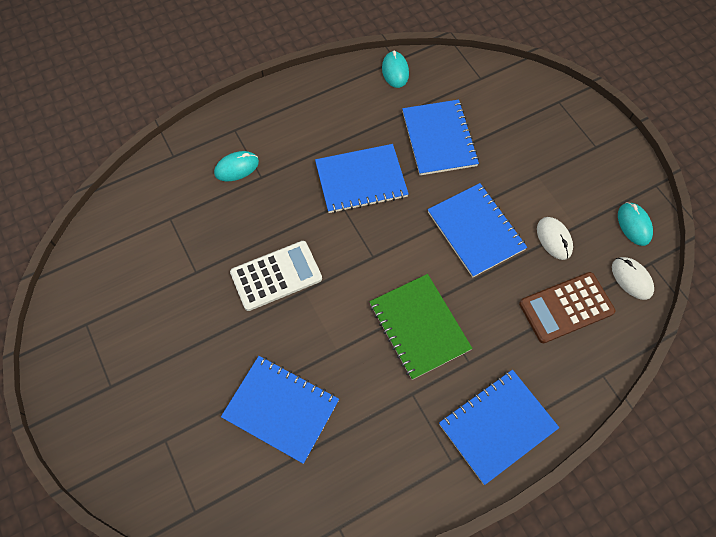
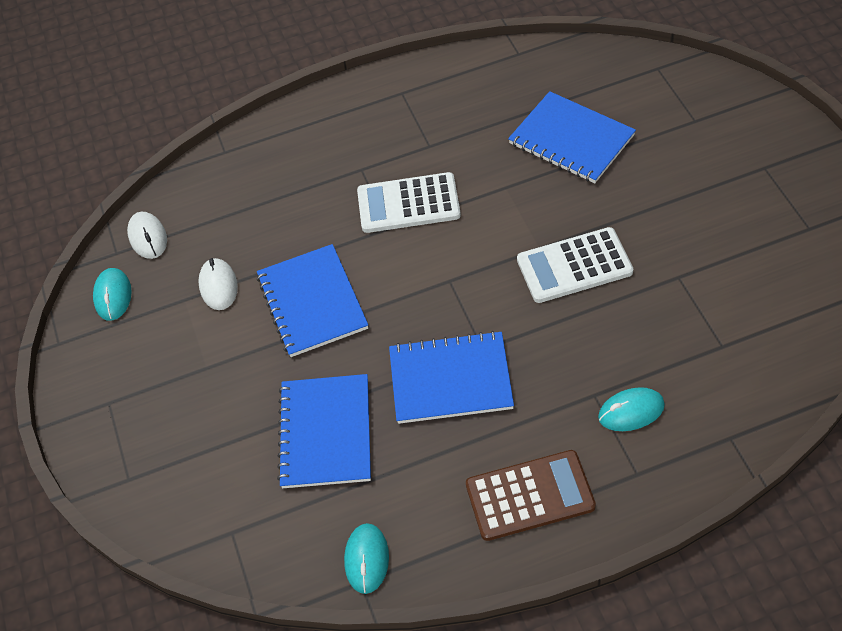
camera: 165 degrees left, 10 degrees down
(419, 327) = (408, 204): green notebook -> white calculator
(497, 426) = (349, 116): blue notebook -> none
(566, 308) = (235, 213): brown calculator -> brown calculator (529, 496)

